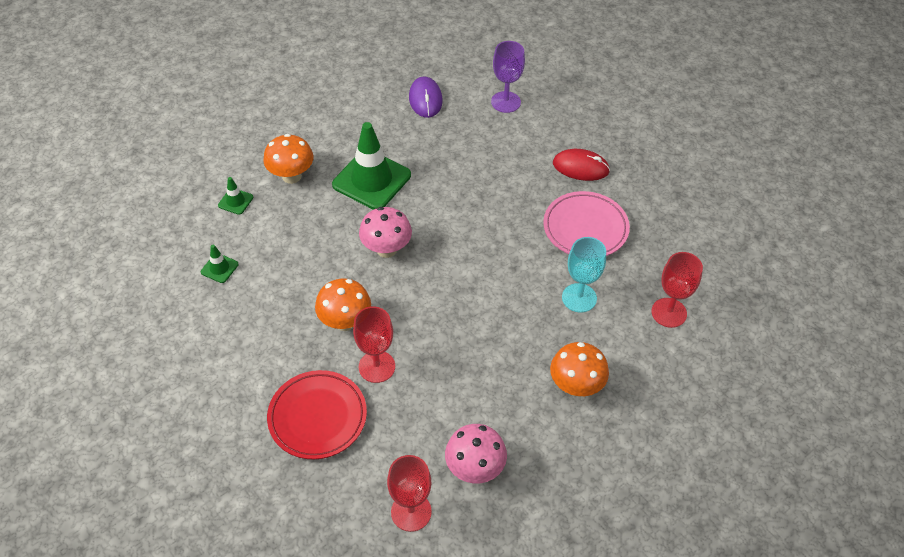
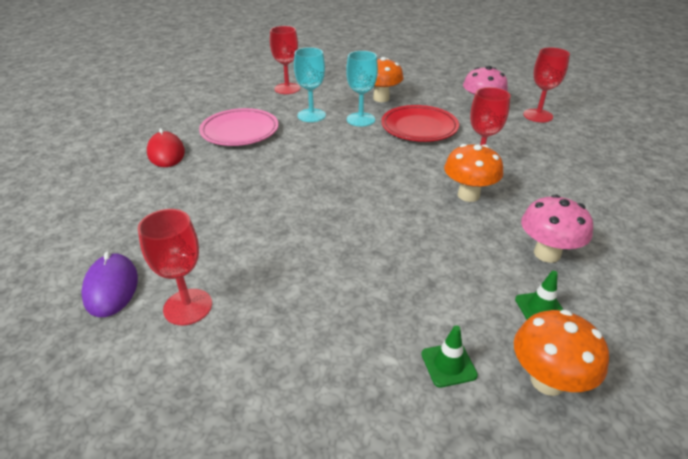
camera: 125 degrees left, 15 degrees down
(291, 176) = (352, 335): orange mushroom -> orange mushroom (547, 381)
(317, 417) = (552, 169): red plate -> red plate (419, 127)
(371, 180) = (292, 262): green traffic cone -> none
(378, 123) = (188, 307): none -> red goblet
(386, 249) = (371, 209): pink mushroom -> pink mushroom (547, 254)
(425, 99) = (111, 287): purple mouse -> purple mouse turned 60 degrees counterclockwise
(505, 102) = (85, 224): purple goblet -> none
(537, 333) = (360, 119): none -> turquoise goblet

